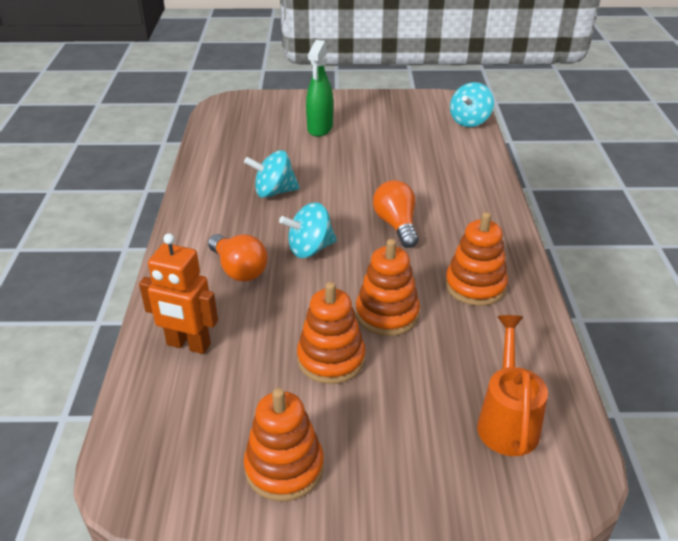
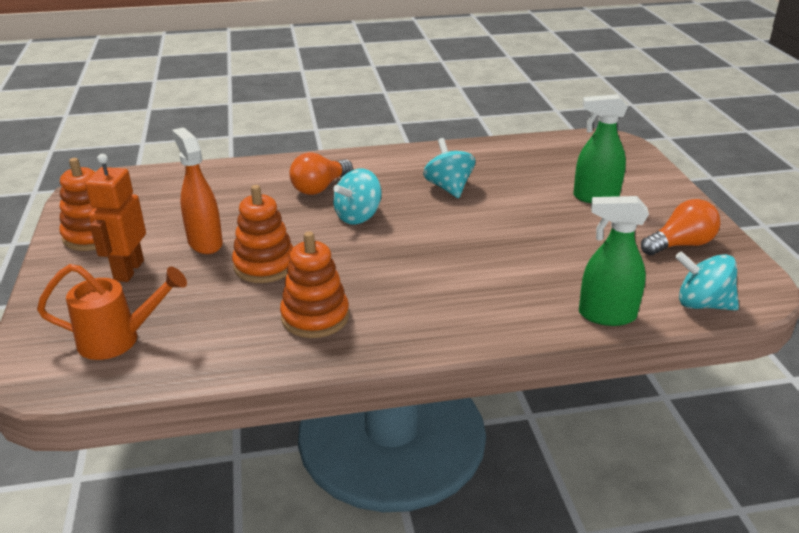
camera: 80 degrees right, 5 degrees down
(188, 345) = (223, 182): orange robot -> orange robot (128, 270)
(310, 249) = (358, 216): turquoise spinning top -> turquoise spinning top turned 105 degrees counterclockwise
(331, 359) = (205, 243): orange stacking toy -> orange spray bottle
(396, 225) = (414, 261): orange light bulb -> orange light bulb (680, 245)
(480, 155) = (606, 315): none -> green spray bottle

